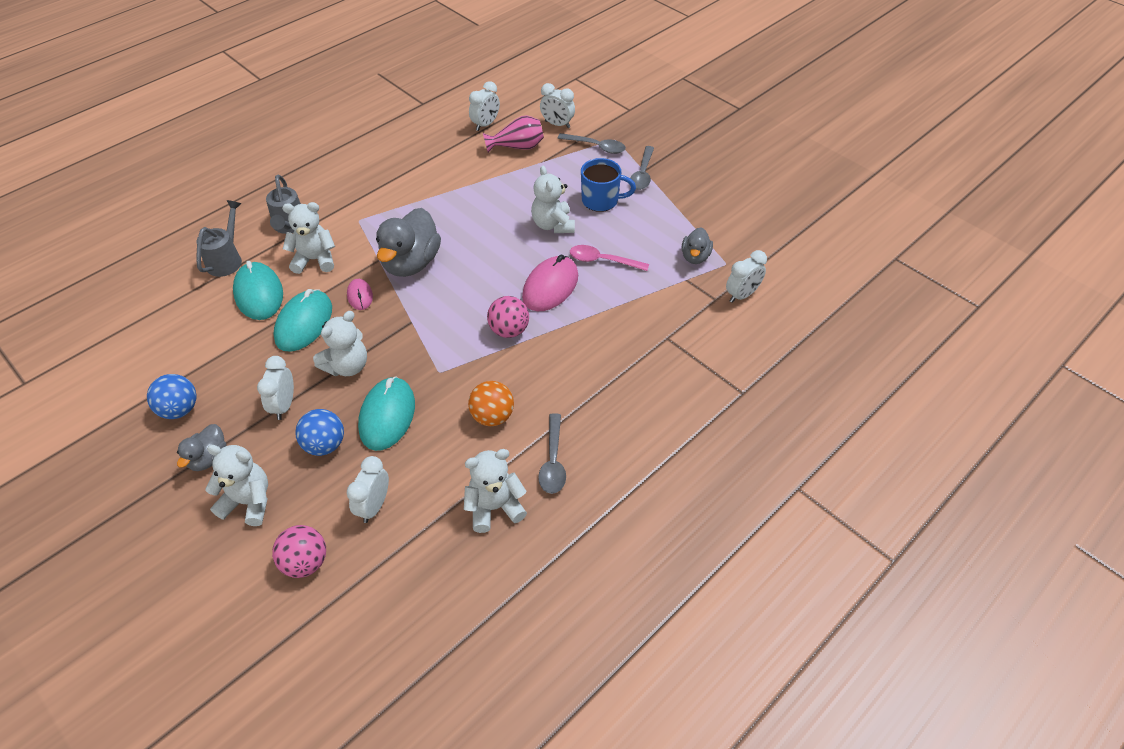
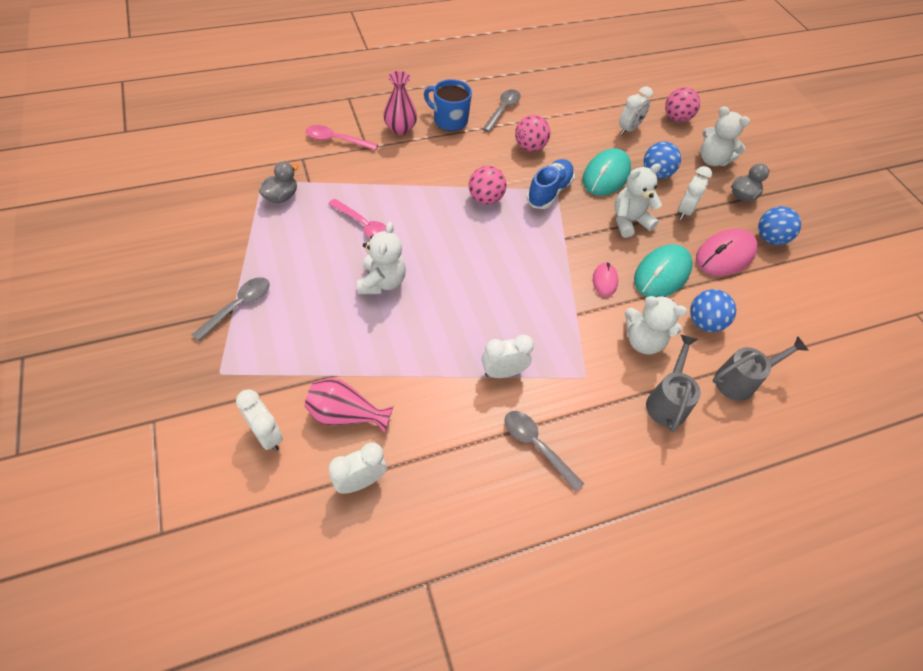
camera: 160 degrees left, 5 degrees up
(226, 260) = (740, 381): grey watering can -> grey watering can turned 150 degrees counterclockwise
(259, 294) = (704, 322): turquoise mouse -> blue ball
(411, 263) = (545, 296): grey duck -> none
(446, 366) = (549, 192): none -> blue shoe
(492, 416) = (530, 147): orange ball -> pink ball
(494, 507) = (552, 102): white teddy bear -> none
(550, 286) = (427, 221): pink mouse -> pink mouse (725, 255)
(596, 146) = (252, 371): grey spoon -> grey spoon (536, 446)
(601, 200) = (311, 290): blue mug -> blue mug (449, 120)
(651, 376) = (400, 129): none -> pink vase
(703, 332) = (336, 140): none -> pink spoon
(742, 295) = (279, 153): white clock -> white clock (503, 372)

